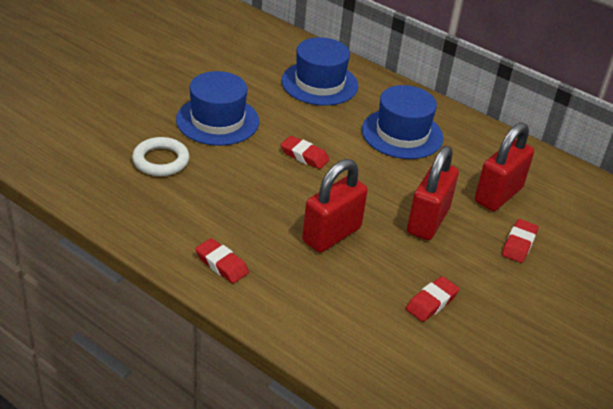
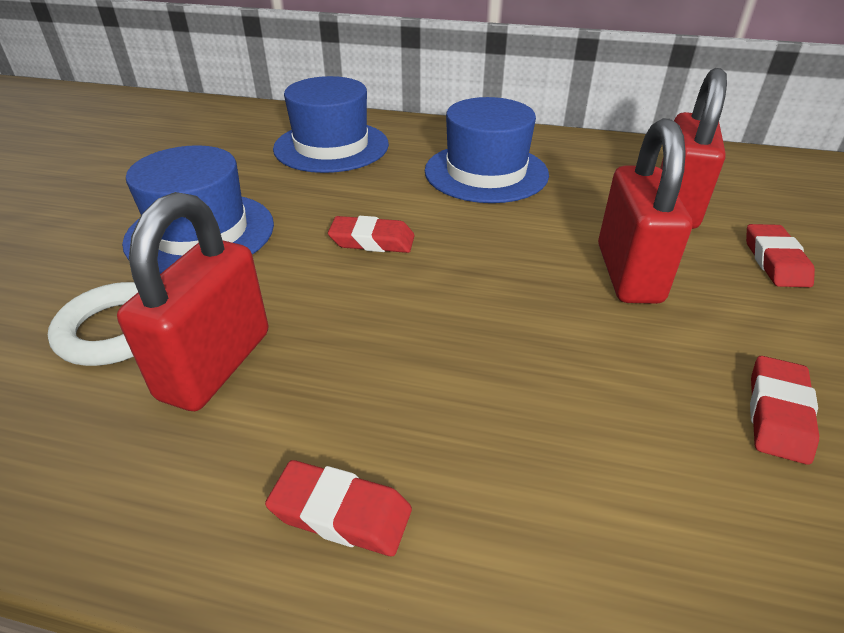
camera: 20 degrees left, 0 degrees up
(331, 234) = (508, 353): red padlock -> red padlock (215, 365)

